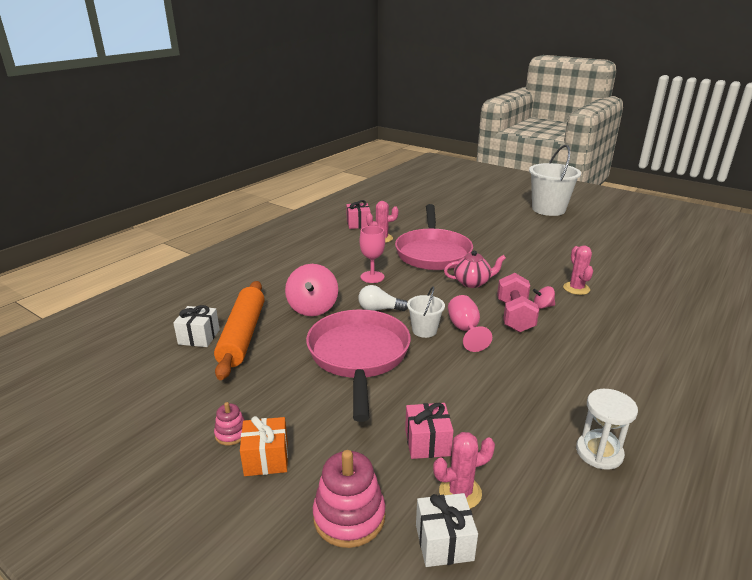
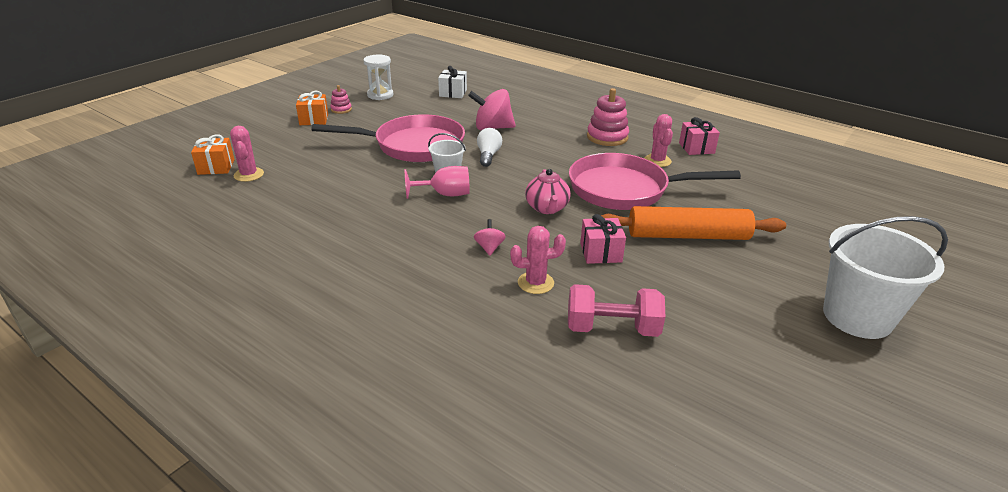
camera: 90 degrees right, 5 degrees up
(243, 335) = (452, 106): orange rolling pin -> orange rolling pin (688, 236)
(349, 516) = (254, 142): pink stacking toy -> pink stacking toy (607, 137)
(372, 277) = (555, 153): pink goblet -> none
(427, 442) = (300, 167): pink gift -> pink gift (601, 253)
(444, 542) = (216, 167): white gift -> orange gift
(514, 316) = (468, 226): pink dumbbell -> pink dumbbell (612, 328)
(599, 452) = (249, 235): white hourglass -> white hourglass (380, 95)

